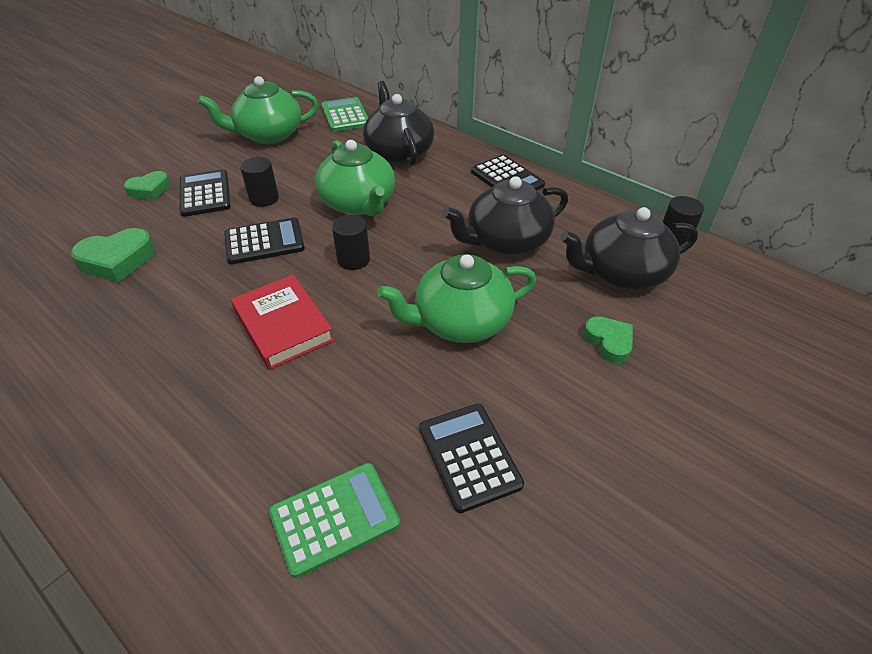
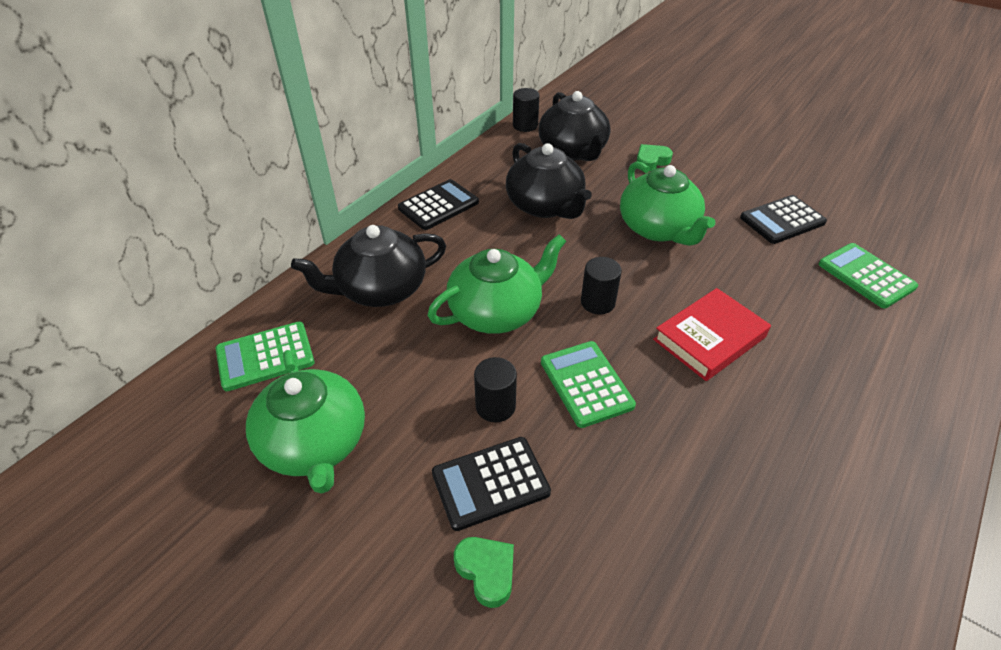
camera: 95 degrees left, 0 degrees up
(117, 260) = (665, 541): green heart -> none
(264, 242) = (586, 384): black calculator -> green calculator

